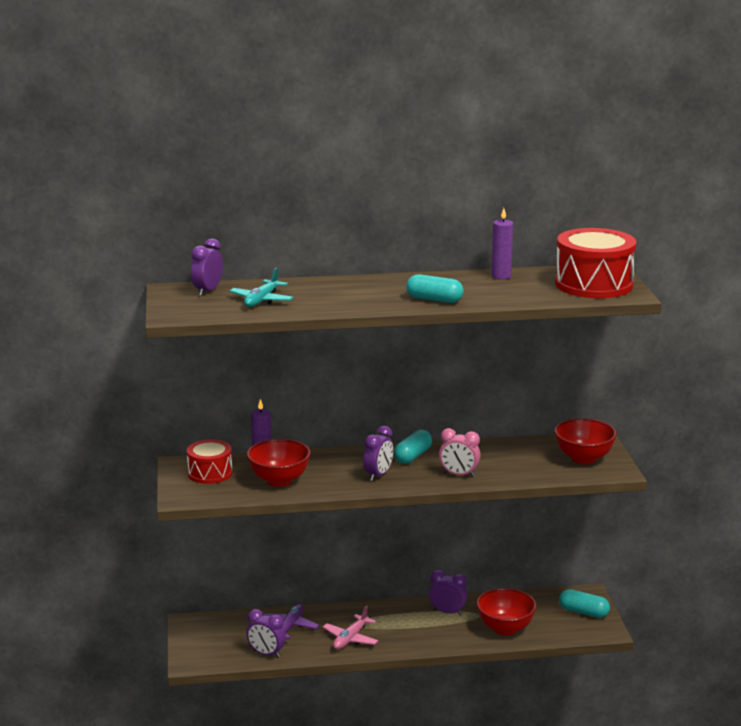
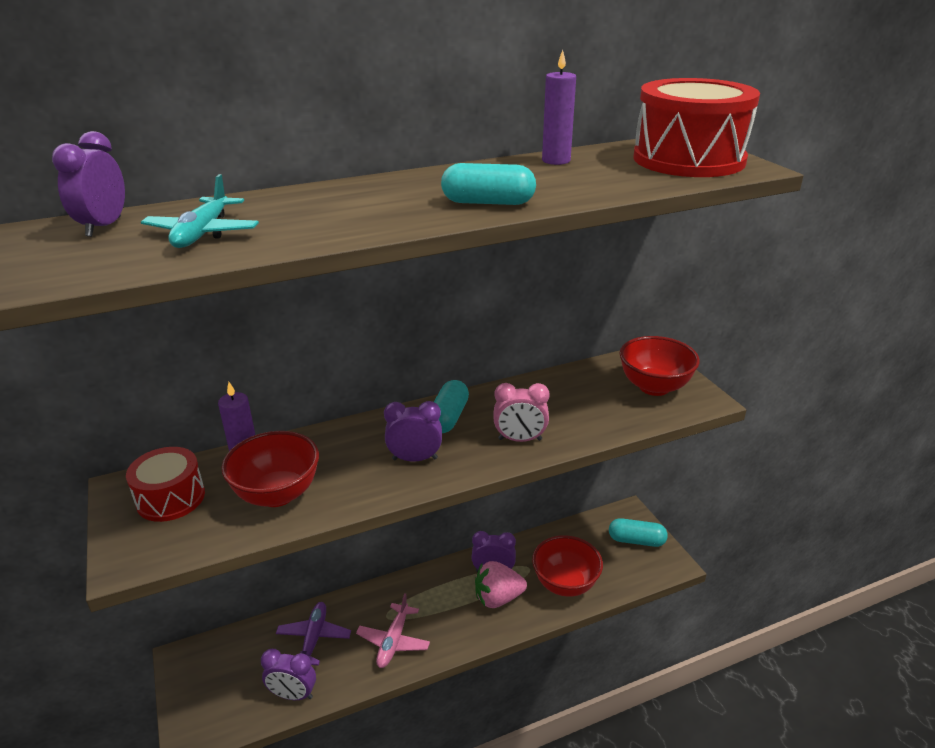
camera: 15 degrees left, 10 degrees up
(378, 475) = (415, 459): purple clock -> purple clock turned 105 degrees counterclockwise
(444, 628) = (498, 598): none -> pink strawberry

